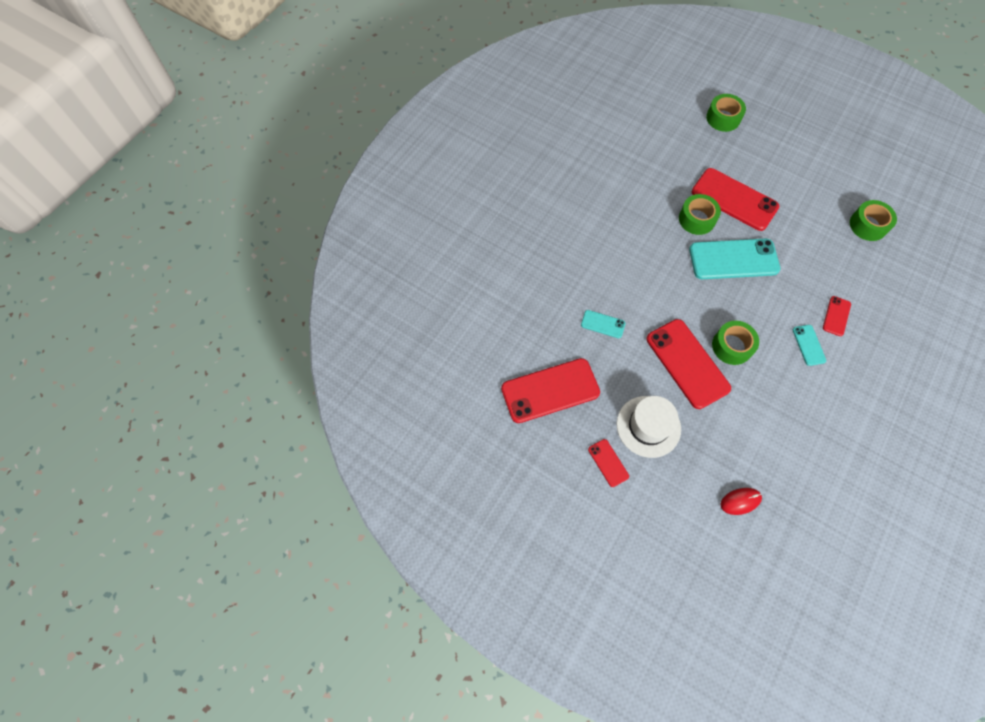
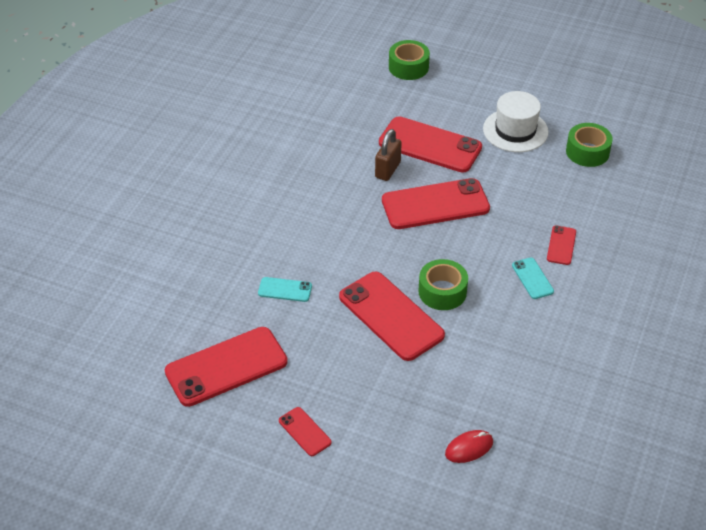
camera: 10 degrees left, 20 degrees down
(648, 426) = (350, 387): white hat -> white hat (515, 130)
(696, 219) = (387, 170): green tape -> brown padlock
(733, 259) = (435, 204): turquoise phone -> red phone

